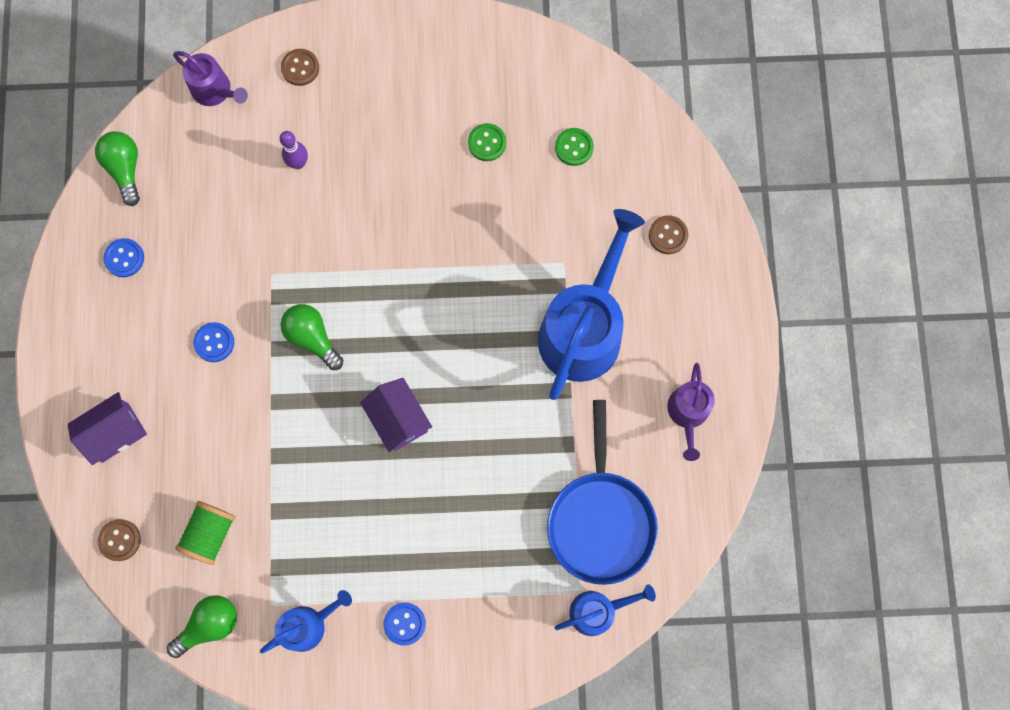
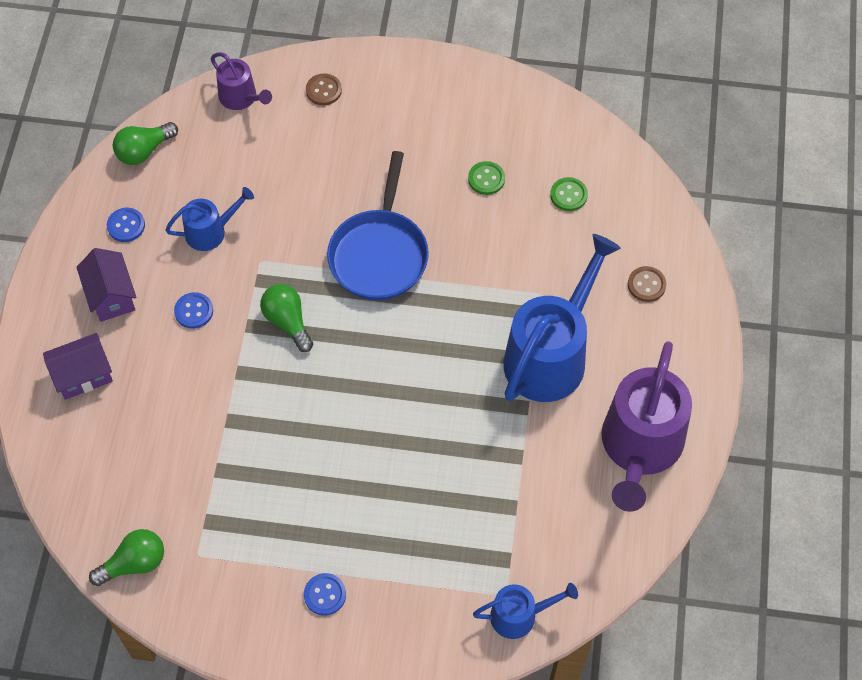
camera: 10 degrees right, 15 degrees down
(120, 540) = (65, 471): brown button -> none
(125, 169) = (144, 151): green light bulb -> green light bulb turned 120 degrees counterclockwise
(210, 534) = (153, 480): green spool -> none
(298, 163) = (305, 169): purple bowling pin -> none
(308, 625) = (230, 580): blue watering can -> blue watering can (210, 231)
(398, 419) = (355, 407): purple house -> purple house (111, 296)
(600, 519) = (537, 531): blue pan -> blue pan (379, 254)
(688, 413) = (640, 447): purple watering can -> purple watering can, size x1.97

